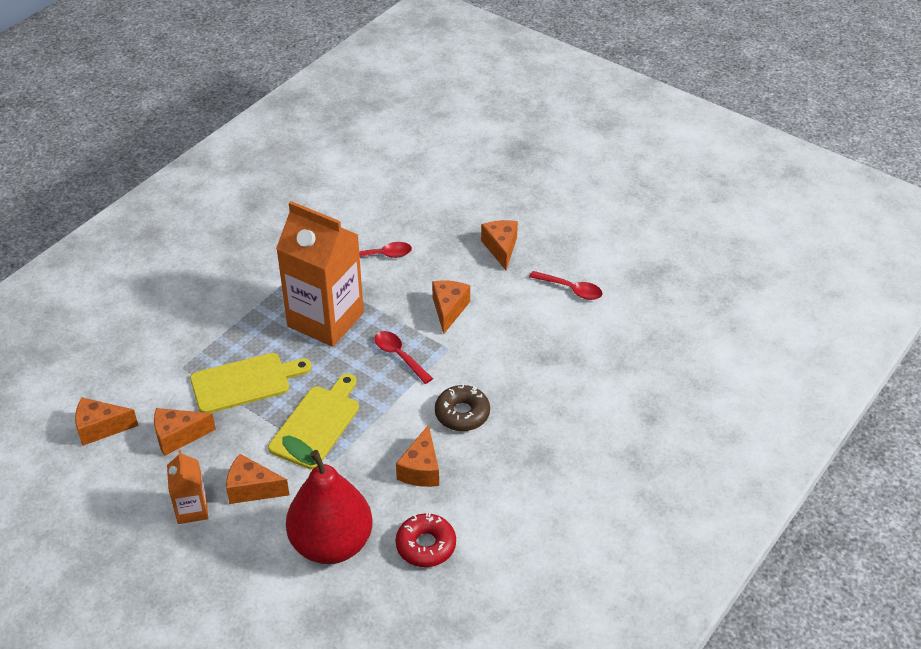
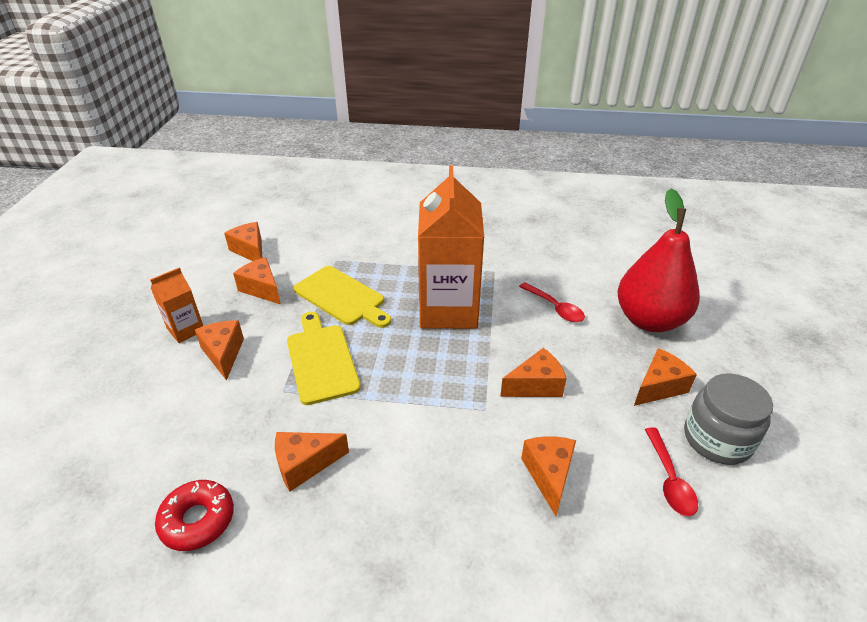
camera: 60 degrees right, 5 degrees down
(317, 424) = (321, 360): yellow cutting board -> yellow cutting board turned 105 degrees counterclockwise
(331, 544) = (175, 438): red pear -> red pear (649, 320)
(399, 356) = (444, 377): red spoon -> none
(462, 414) = (403, 464): brown donut -> none
(526, 343) = (549, 475): none -> orange cheese
(560, 249) = (717, 439): none -> grey jar

